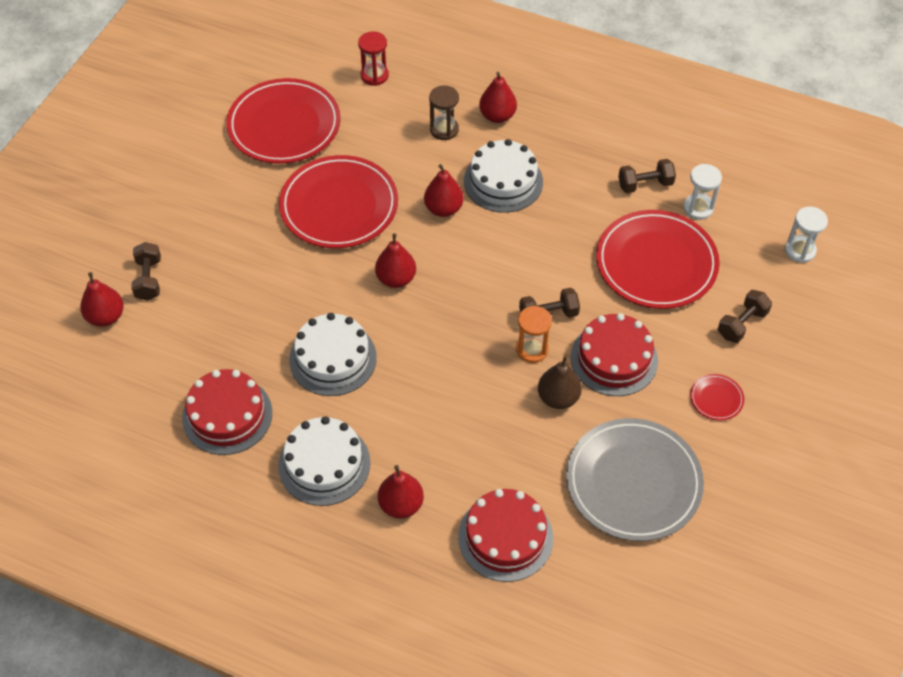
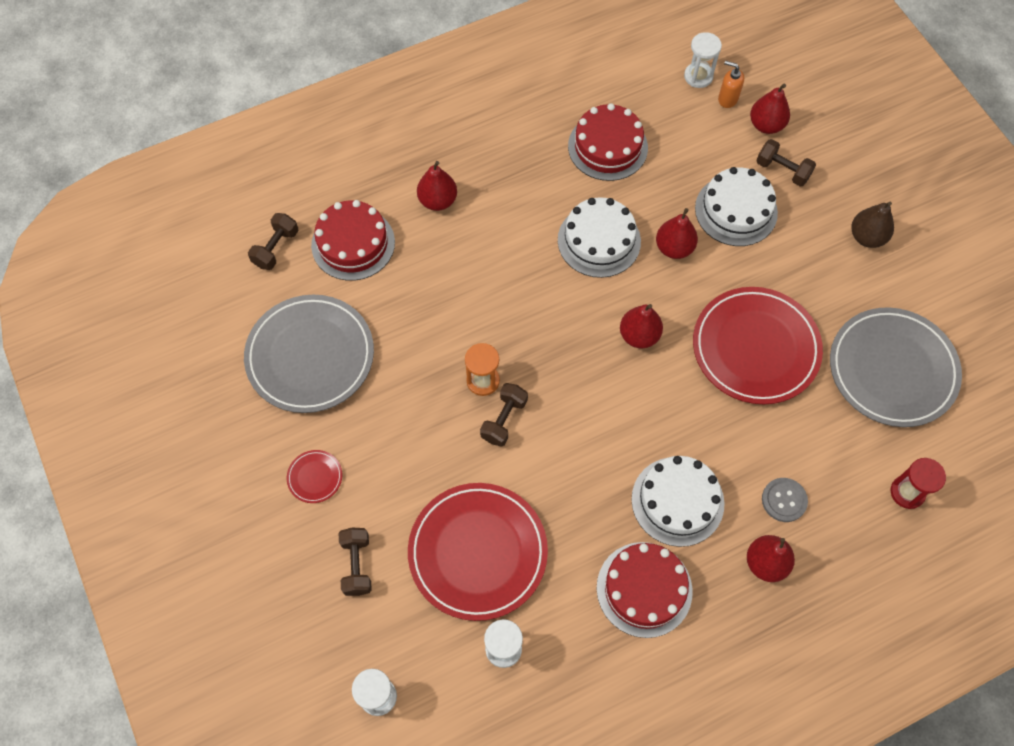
camera: 130 degrees right, 10 degrees up
(85, 398) = (698, 76): none -> white hourglass
(96, 361) = (727, 99): none -> orange soap dispenser
(284, 125) = (892, 369): red plate -> grey plate
(324, 464) = (513, 178): white cake -> white cake (736, 210)
(443, 209) = (685, 427): red pear -> red pear (674, 248)
(444, 129) = (784, 500): brown hourglass -> grey button
(558, 398) = (424, 364): brown pear -> brown pear (867, 237)
(614, 359) = (419, 433): red cake -> red cake (644, 589)
(645, 184) = (571, 626): brown dumbbell -> brown dumbbell (276, 248)

